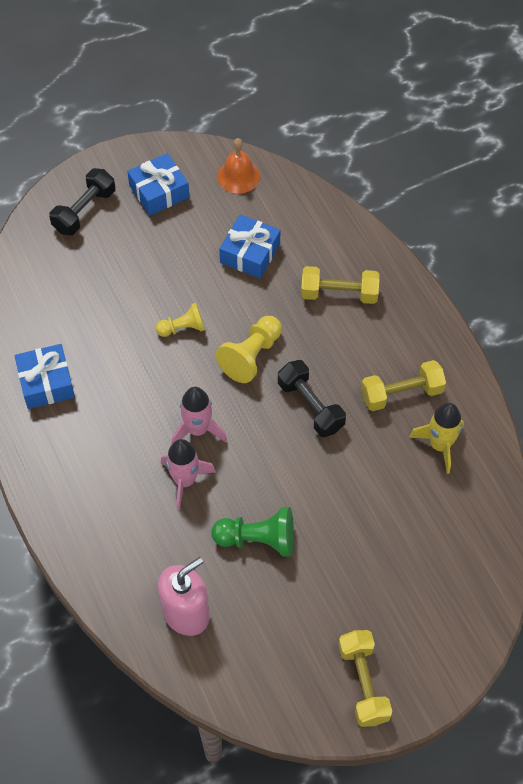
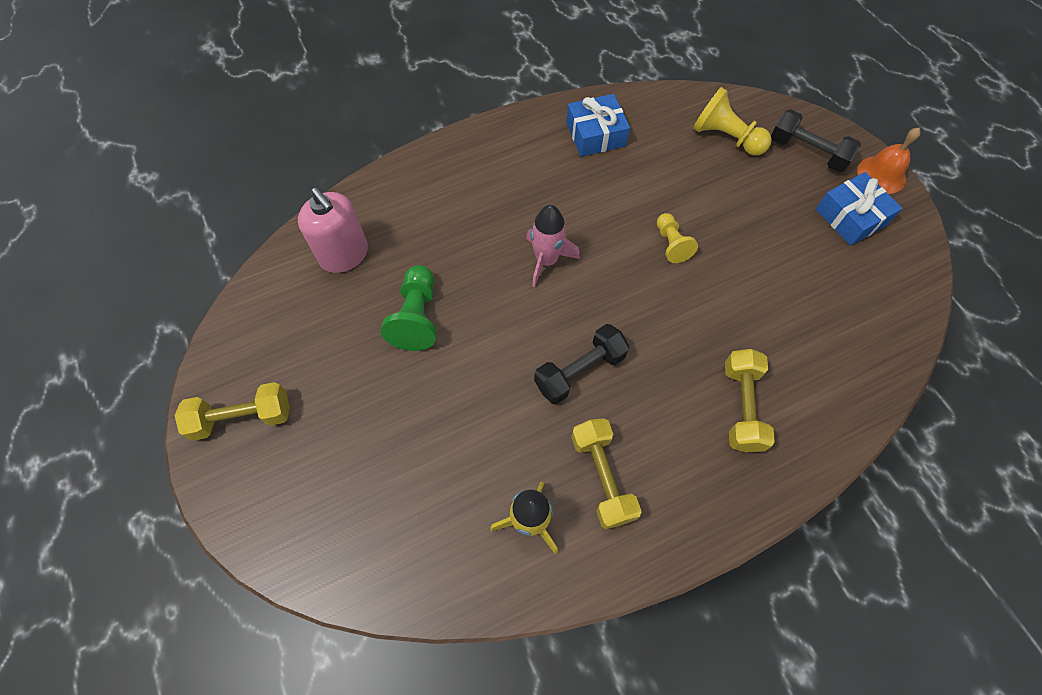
camera: 90 degrees right, 5 degrees up
(185, 481) = (487, 250): pink rocket -> none
(238, 176) = (895, 295): orange bell -> orange bell (881, 174)
(250, 253) = (783, 308): blue gift -> none
(251, 356) = (641, 310): yellow pawn -> yellow pawn (725, 137)

